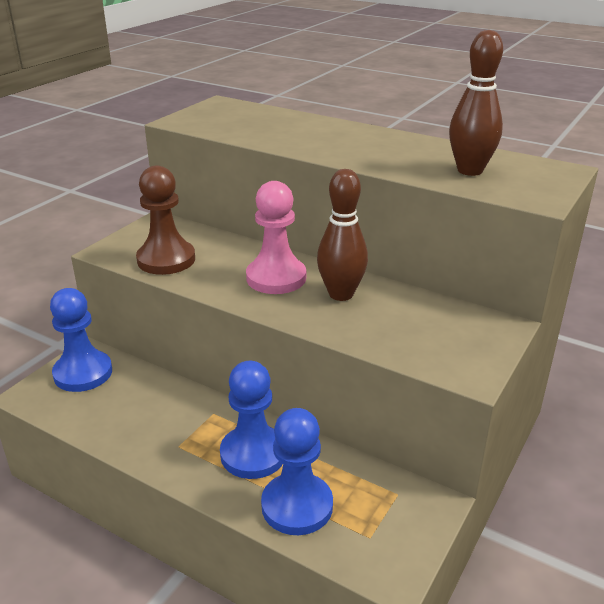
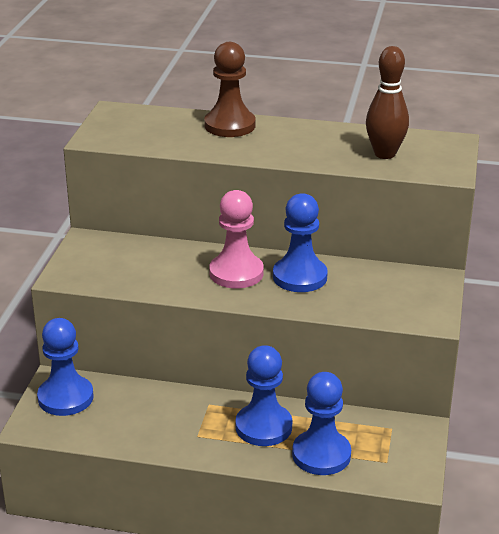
camera: 20 degrees left, 0 degrees up
(166, 260) = (126, 275): brown pawn -> brown pawn (230, 125)
(341, 294) = (300, 277): brown bowling pin -> blue pawn

